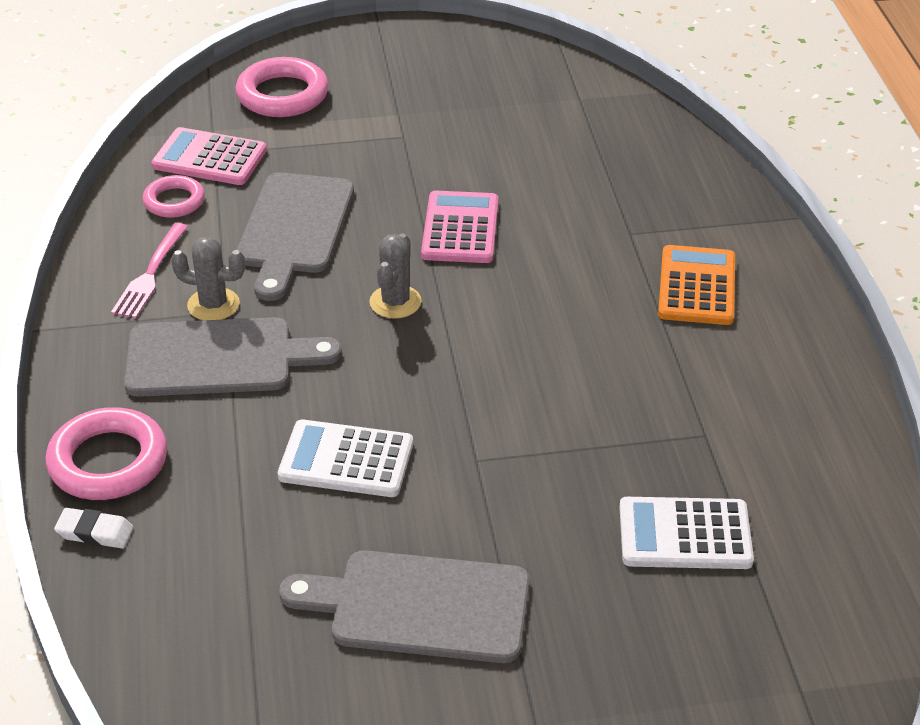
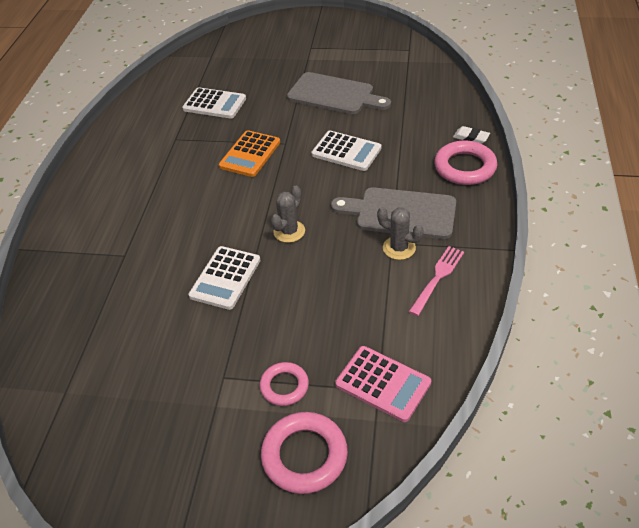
camera: 160 degrees left, 5 degrees up
(174, 201) = (416, 341): pink ring -> pink ring (284, 386)
(294, 229) = (334, 298): grey cutting board -> none
(460, 228) = (225, 278): pink calculator -> white calculator
(697, 286) = (116, 213): orange calculator -> orange calculator (250, 154)

